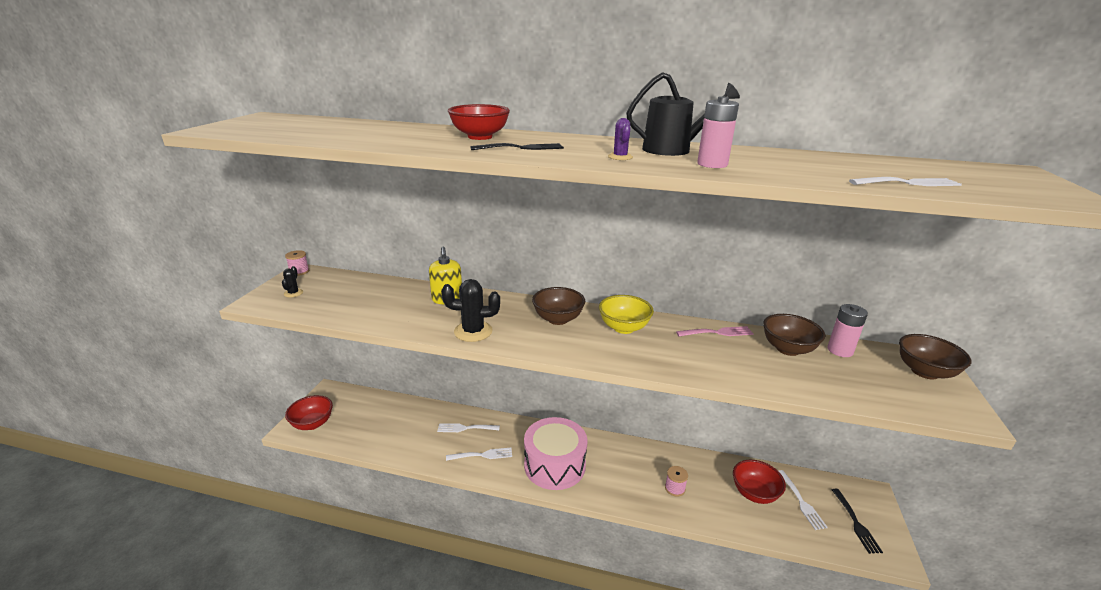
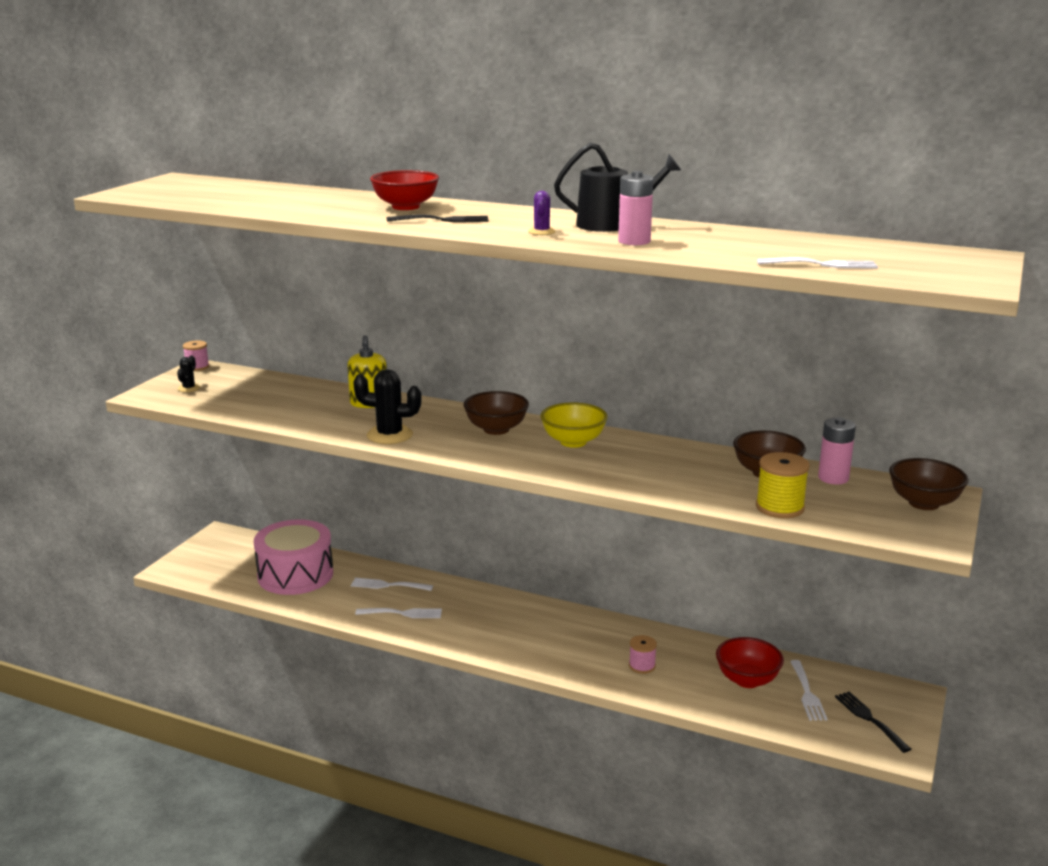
camera: 10 degrees right, 5 degrees down
(312, 424) = (196, 566): red bowl -> none
(554, 465) = (493, 630): pink drum -> pink drum (295, 575)
(717, 332) = (689, 453): pink fork -> none
(823, 387) = (779, 507): none -> yellow spool
(855, 523) = (870, 719): black fork -> black fork turned 150 degrees clockwise

